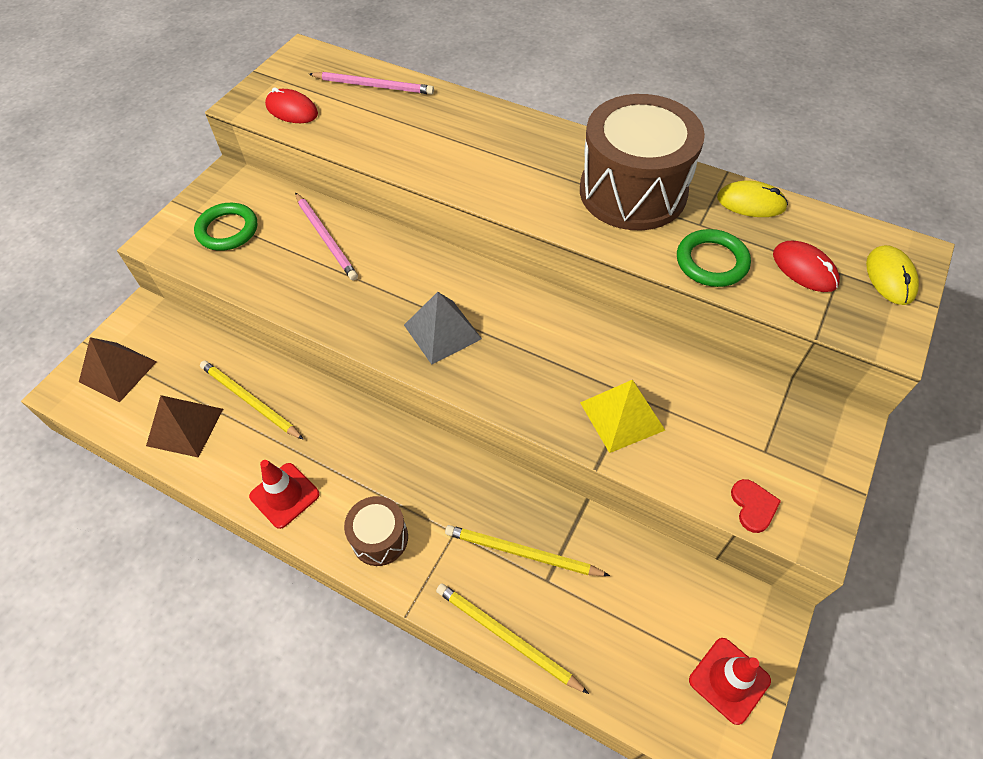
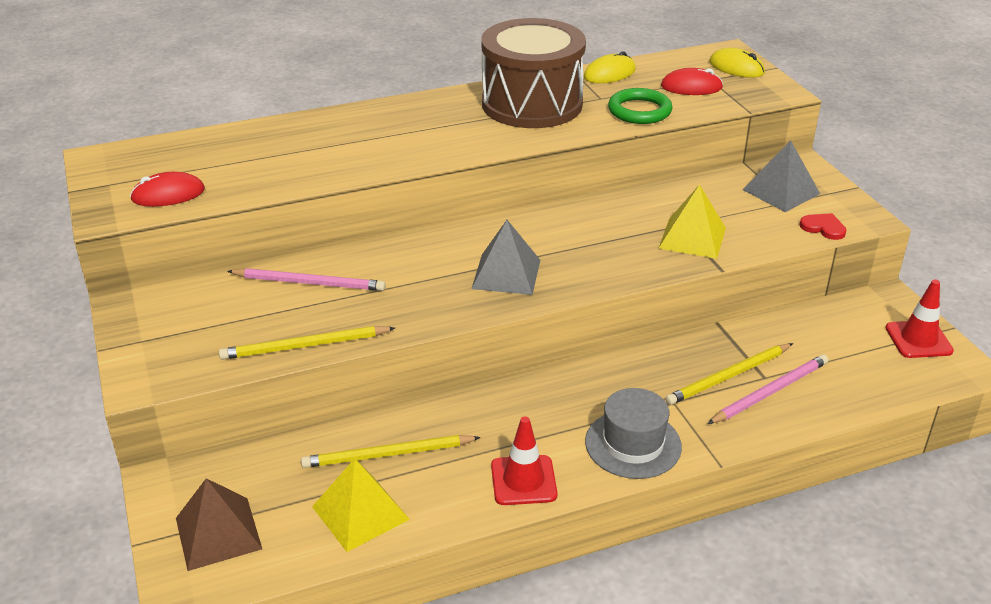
camera: 50 degrees left, 20 degrees down
(185, 427) = (360, 513): brown pyramid -> yellow pyramid
(227, 230) = (203, 332): green ring -> none
(374, 86) = (217, 145): pink pencil -> pink pencil (770, 392)
(379, 538) = (633, 444): brown drum -> grey hat
(506, 637) = (791, 421): yellow pencil -> yellow pencil (304, 346)
(776, 436) = (781, 191): none -> grey pyramid

